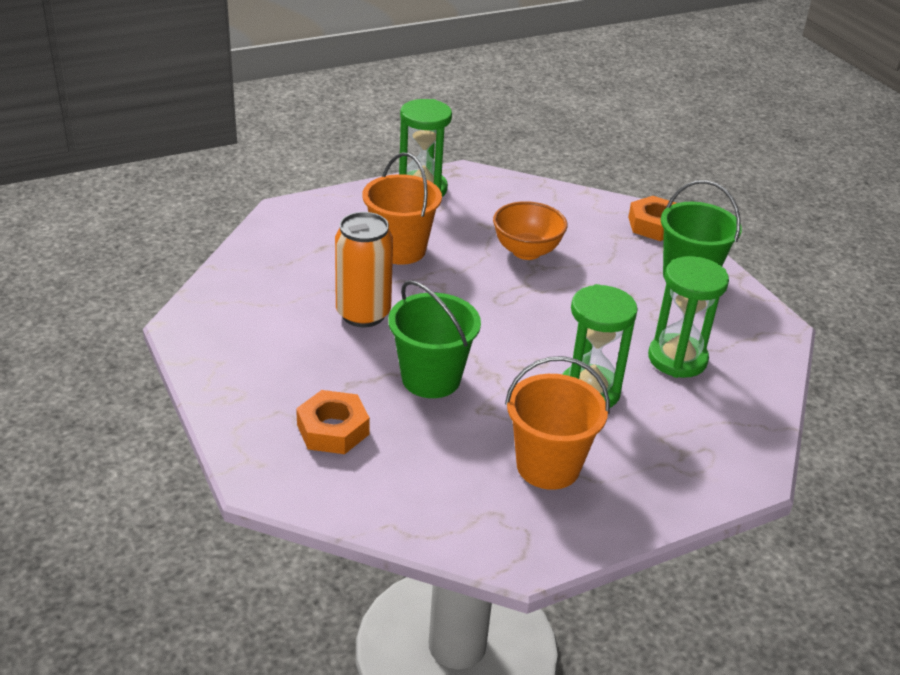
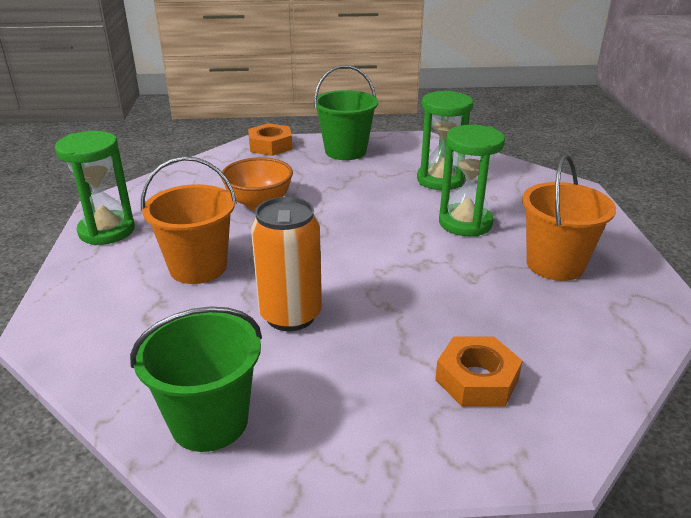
camera: 65 degrees left, 5 degrees down
(431, 378) = (417, 296): green bucket -> green bucket (209, 421)

